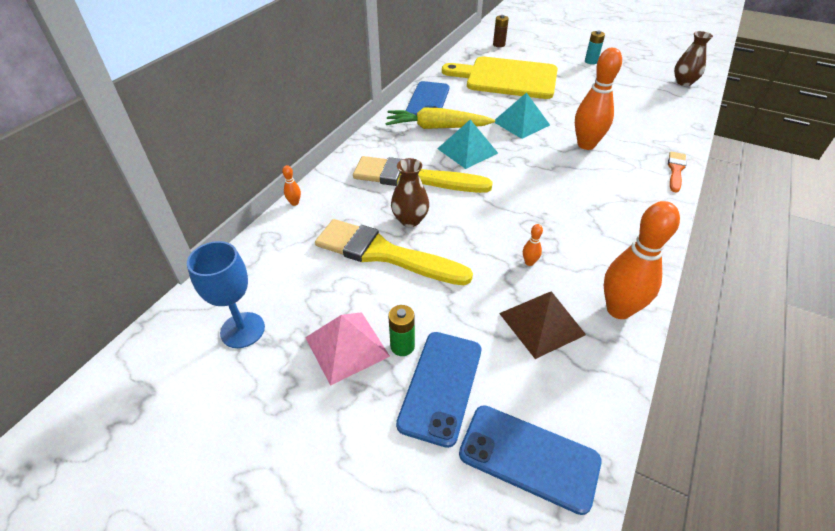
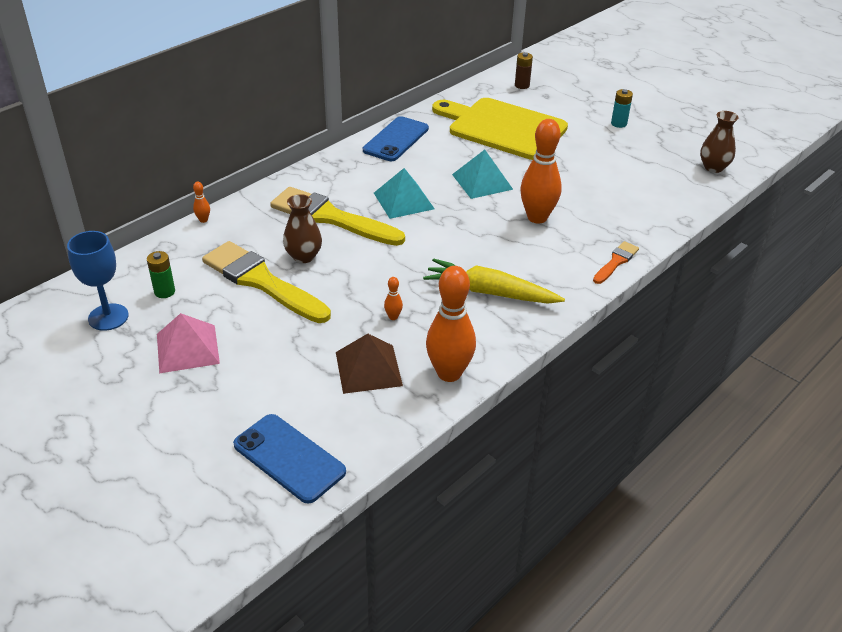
camera: 15 degrees right, 5 degrees down
(402, 346) = (234, 358): green battery -> green battery (164, 292)
(437, 127) = (387, 170): yellow carrot -> yellow carrot (490, 292)
(441, 386) = (249, 394): blue phone -> none

